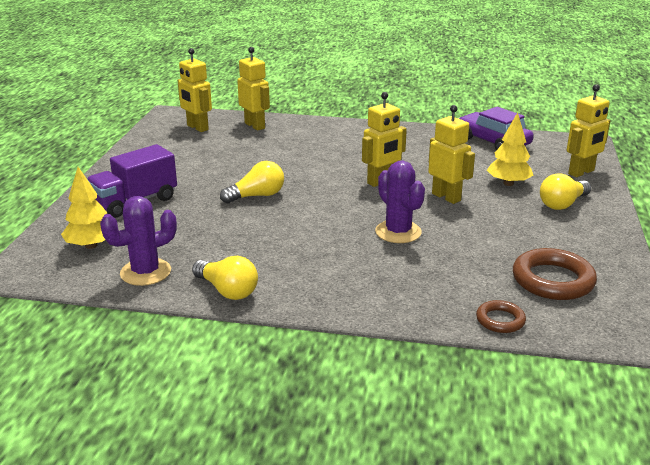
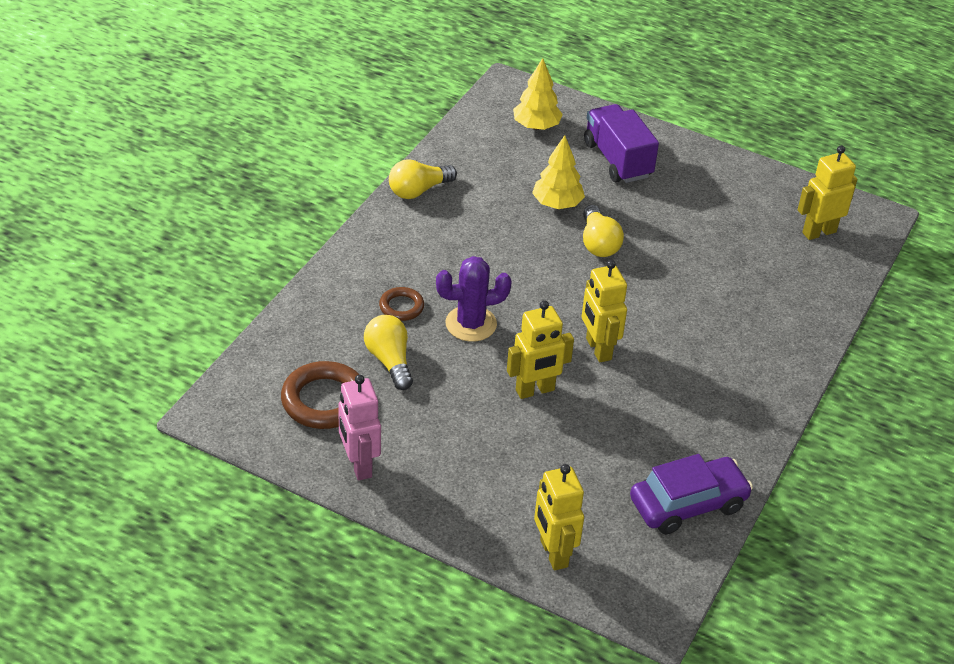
camera: 105 degrees right, 15 degrees up
(145, 272) = (472, 151): purple cactus -> none
(255, 126) = (813, 283): yellow robot -> none
(500, 320) = (284, 336): brown ring -> brown ring (401, 307)
(508, 183) = (549, 462): yellow tree -> yellow tree (557, 204)
(562, 204) = (473, 487): yellow light bulb -> yellow light bulb (389, 361)
(598, 250) = (359, 465): none -> pink robot

